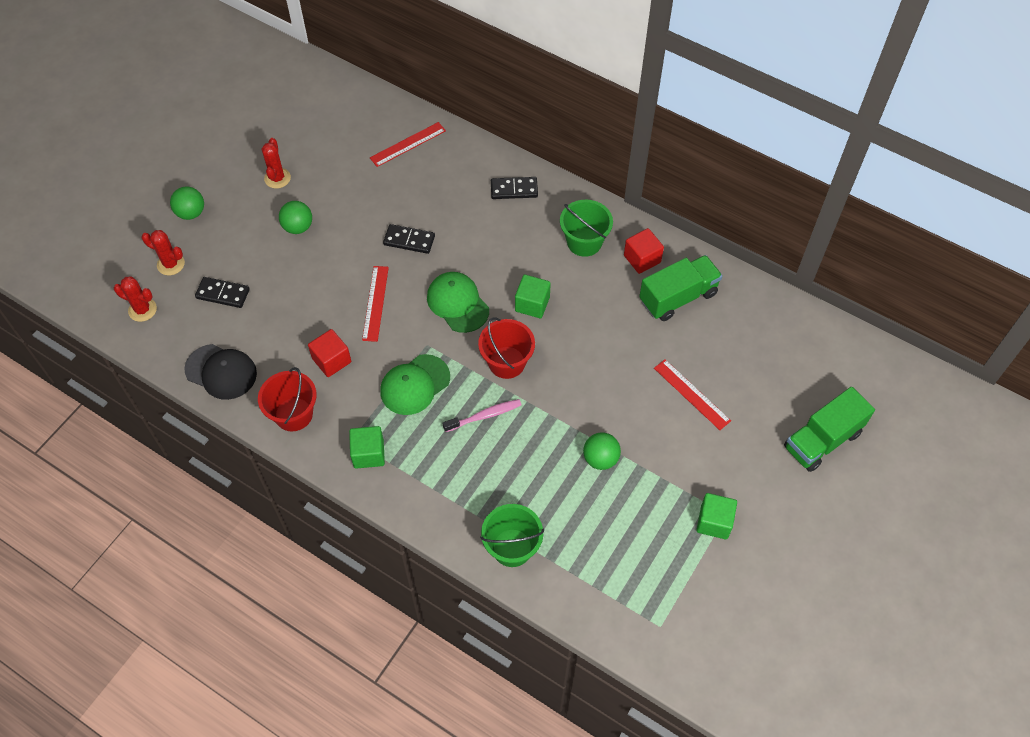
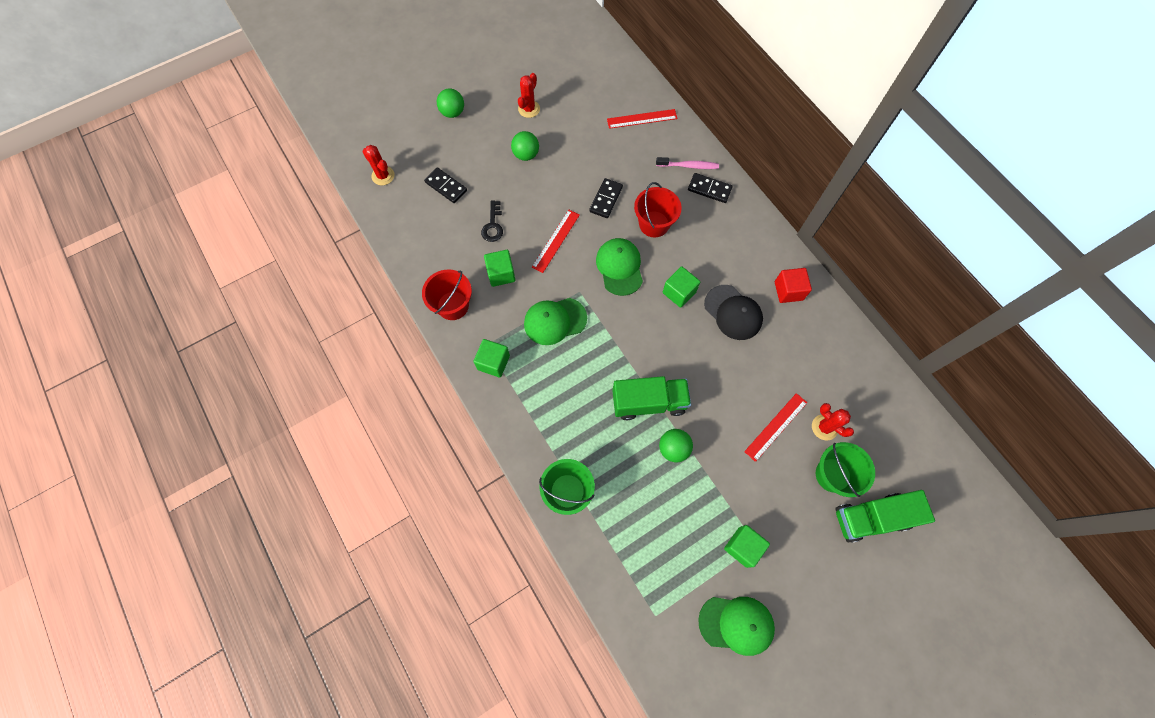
camera: 25 degrees right, 10 degrees up
(171, 264) = (419, 148): red cactus -> red cactus (824, 427)
(221, 372) = (416, 248): black cap -> black cap (733, 312)
(297, 314) = (493, 225): none -> black key
(331, 360) = (501, 274): red cube -> green cube
(409, 240) = (606, 199): black domino -> black domino turned 75 degrees clockwise
(484, 416) = (597, 370): pink toothbrush -> pink toothbrush (689, 166)
(507, 362) = (635, 333): red bucket -> red bucket (654, 224)
(584, 242) = (746, 257): green bucket -> green bucket (833, 475)
(678, 297) = (803, 337): green truck -> green truck (649, 402)
(691, 394) = (775, 426): red ruler -> red ruler turned 60 degrees clockwise
(742, 597) = (736, 624): none -> green cap

